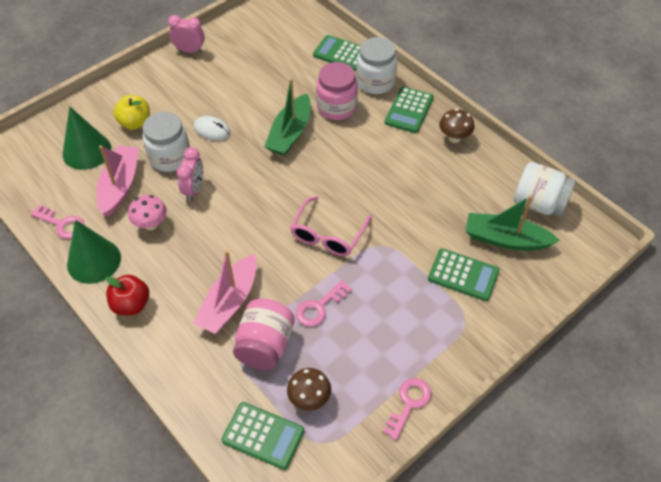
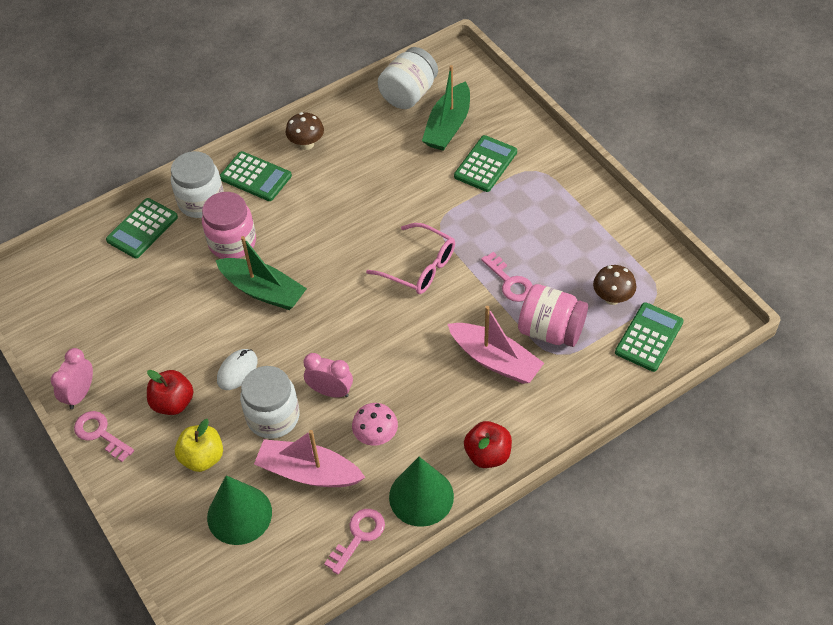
camera: 80 degrees left, 0 degrees up
(182, 99) = (173, 403): none -> red apple
(409, 403) = (620, 223): pink key -> pink key (100, 433)

